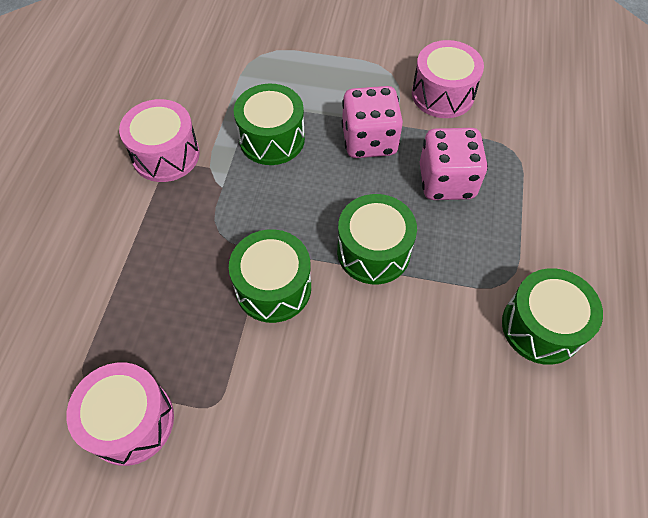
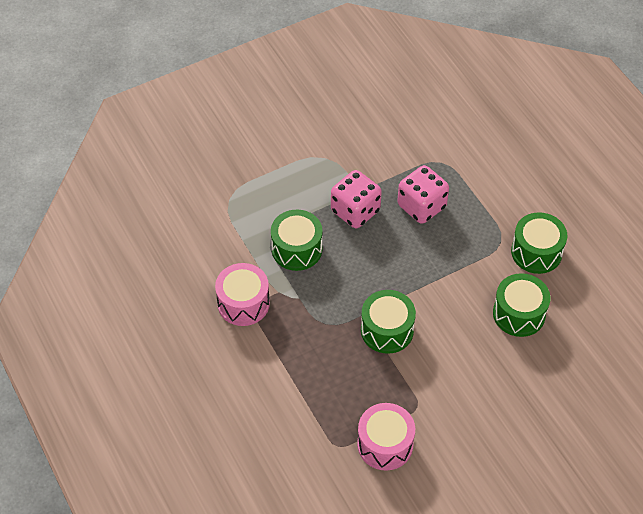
camera: 40 degrees left, 5 degrees down
(373, 251) = (420, 273): green drum -> green drum (519, 314)
(442, 94) = (369, 152): pink drum -> none

